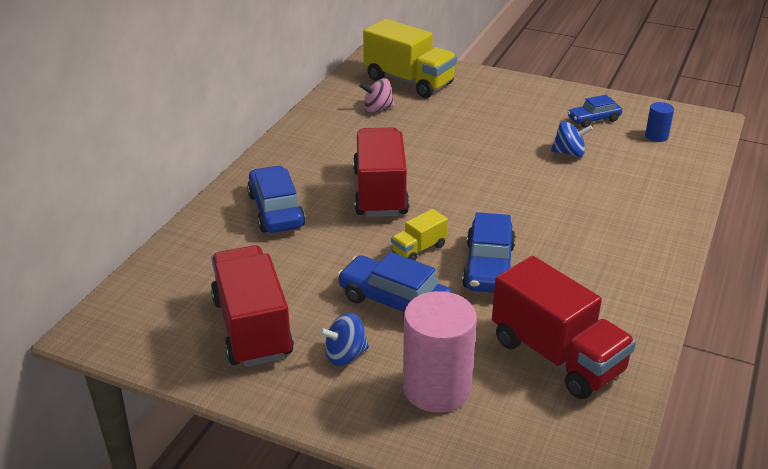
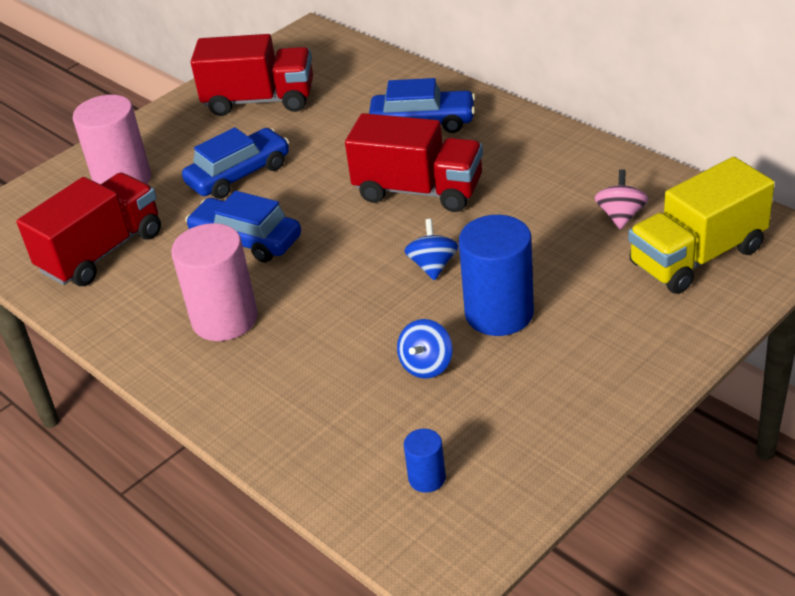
camera: 115 degrees right, 5 degrees up
(345, 355) = (194, 141): blue spinning top -> blue spinning top (433, 266)
(419, 249) = (304, 201): yellow truck -> none
(503, 136) = (499, 313): none -> blue cylinder
(556, 356) = (102, 252): red truck -> red truck turned 150 degrees clockwise
(589, 249) = (225, 319): none -> pink cylinder
(593, 119) = (507, 423): blue car -> none

